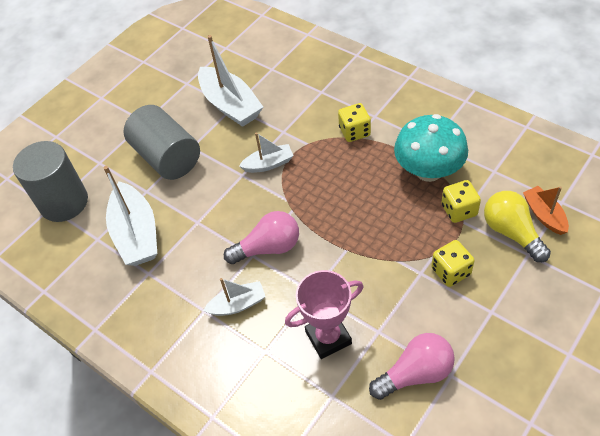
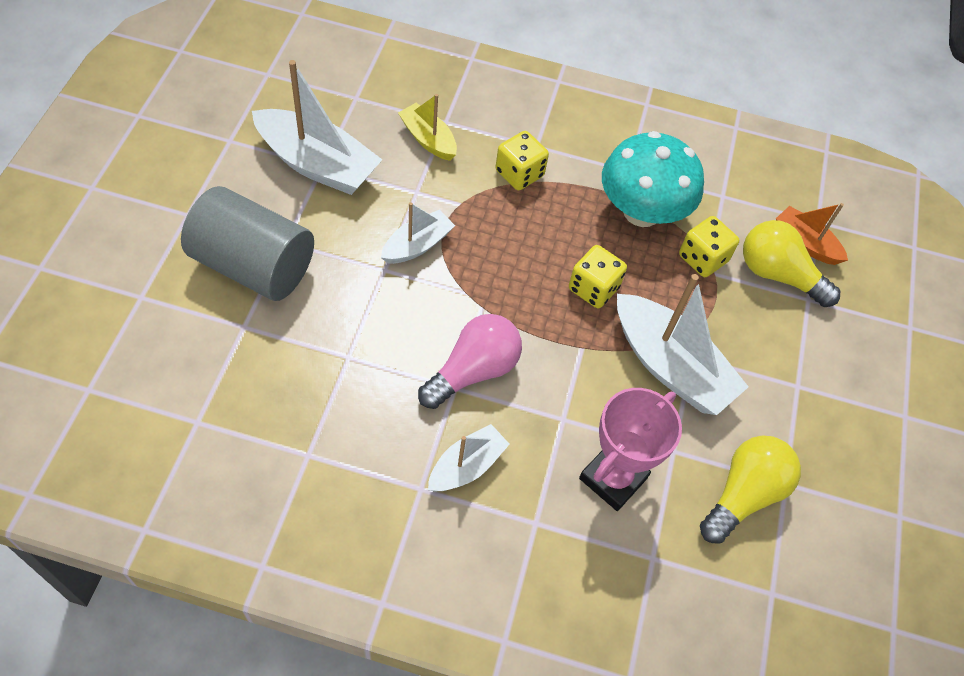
camera: 35 degrees left, 5 degrees up
(64, 202) = (109, 375): grey cylinder -> none
(136, 234) = (260, 398): white boat -> white boat (670, 366)
(305, 101) = (428, 139): none -> yellow boat
(415, 373) = (743, 494): pink light bulb -> yellow light bulb
(451, 271) = (728, 345): yellow dice -> yellow dice (593, 288)

